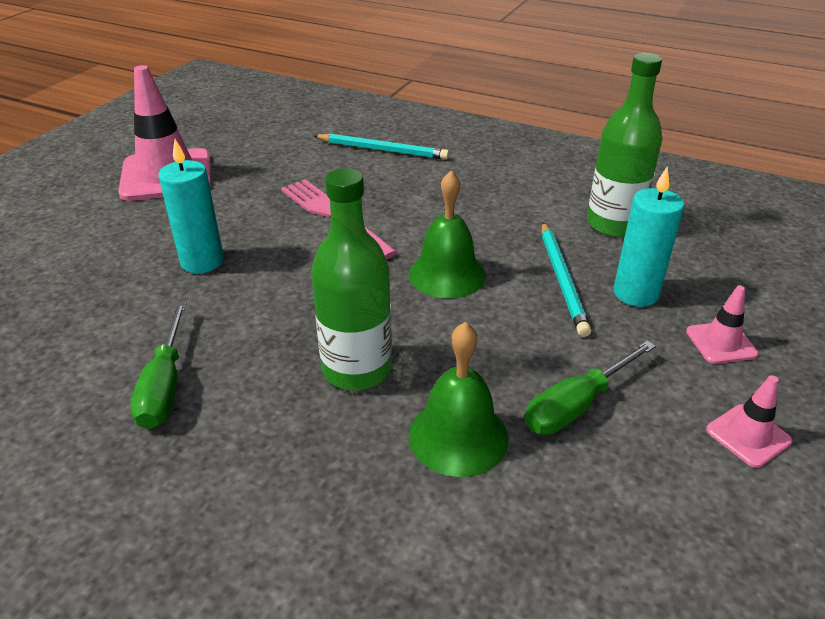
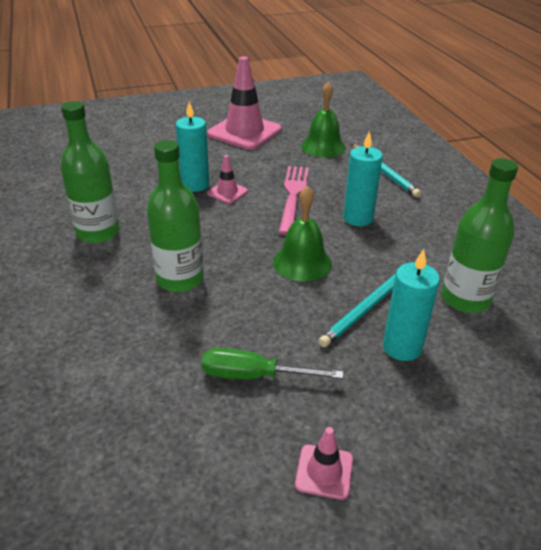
camera: 45 degrees right, 0 degrees up
(165, 386) = (98, 232): green screwdriver -> green bottle
(428, 204) = (358, 218): none -> turquoise candle
(458, 436) = (172, 343): green bell -> green bell (323, 146)
(721, 343) = (407, 414): pink traffic cone -> pink traffic cone (227, 192)

